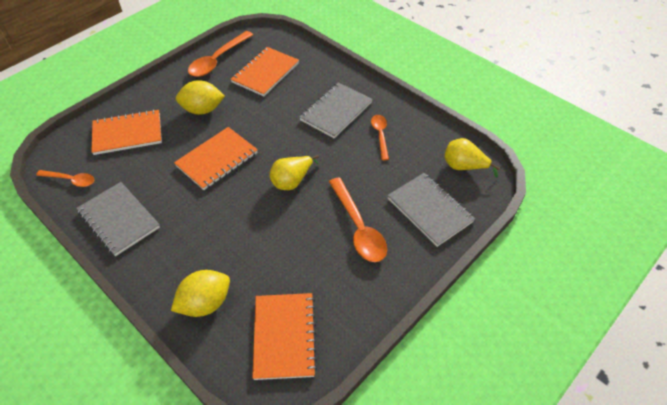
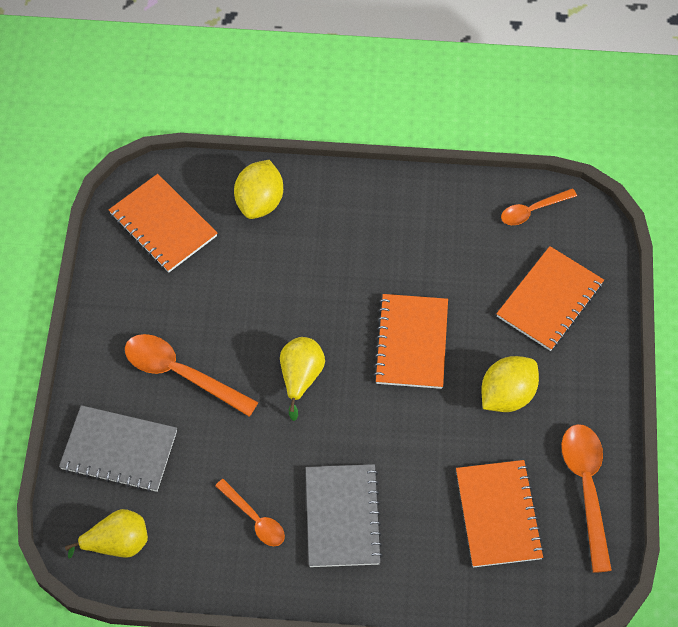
camera: 140 degrees right, 10 degrees up
(119, 219) = (430, 211): grey notebook -> none

